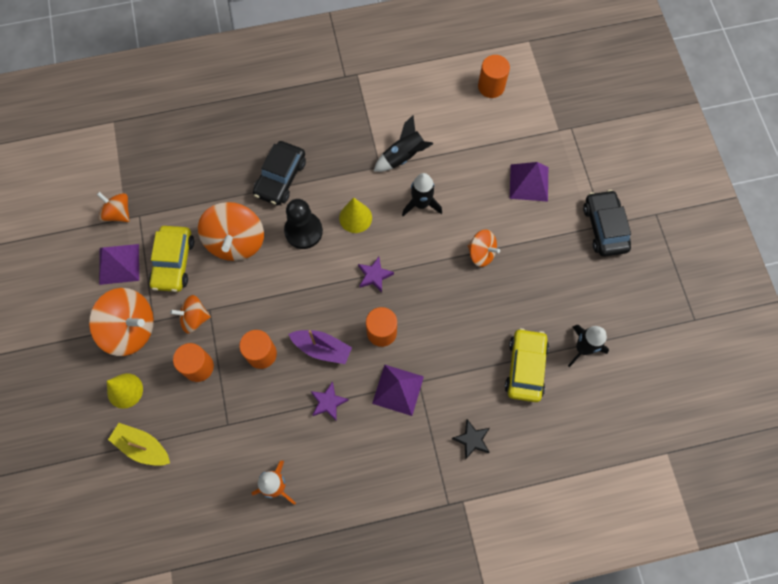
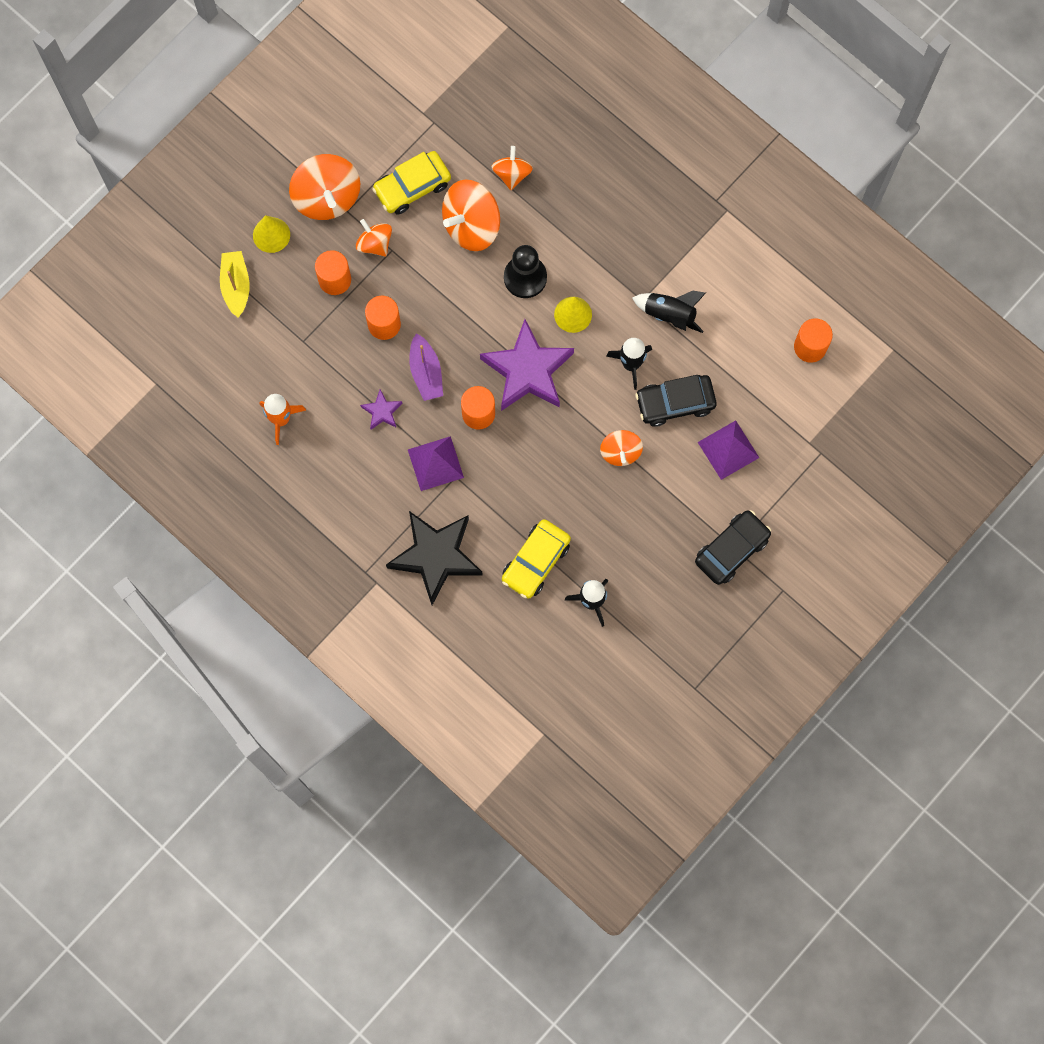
camera: 55 degrees right, 5 degrees up
(118, 213) = (423, 103): orange spinning top -> orange spinning top (512, 174)
(119, 264) = (377, 141): purple pyramid -> none
(280, 178) = (563, 219): black car -> black car (675, 403)
(374, 275) = (528, 370): purple star -> purple star, size x2.27
(472, 439) = (436, 556): black star -> black star, size x2.27
(525, 367) = (536, 561): yellow car -> yellow car turned 150 degrees clockwise

